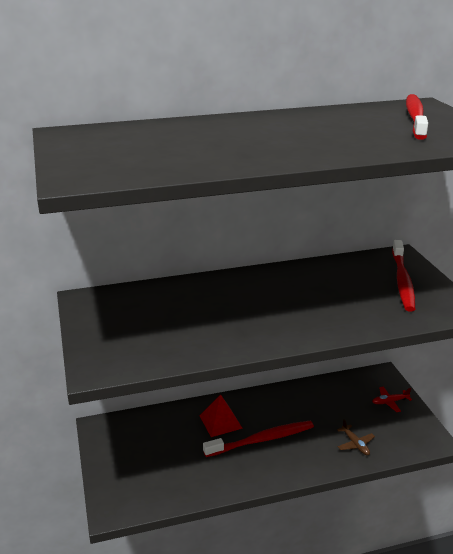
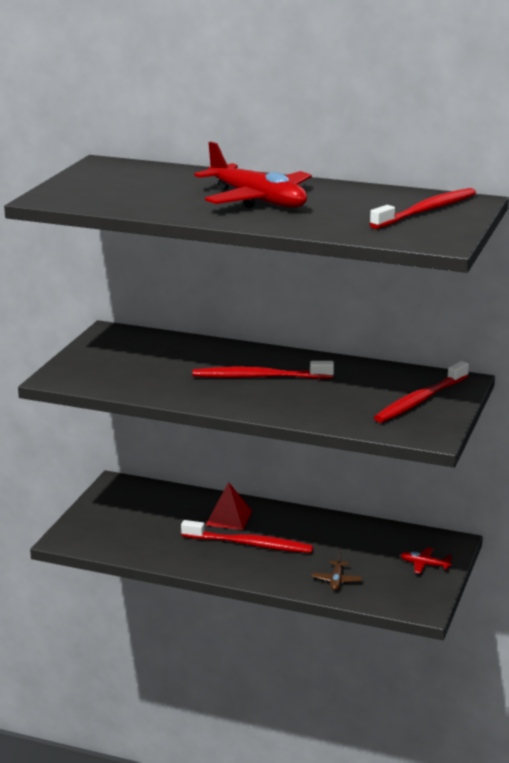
camera: 35 degrees right, 5 degrees down
(266, 301) = (258, 377): none -> red toothbrush
(276, 136) = (257, 200): none -> red plane

